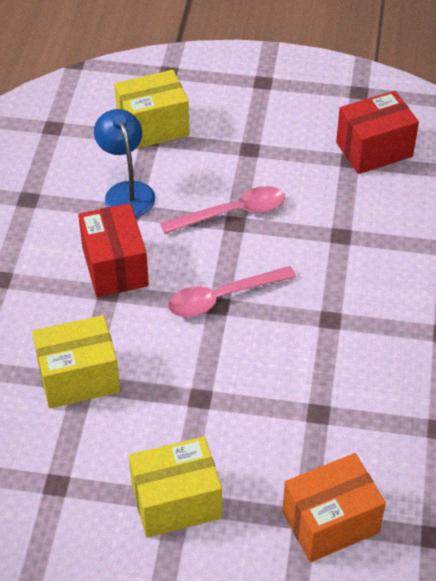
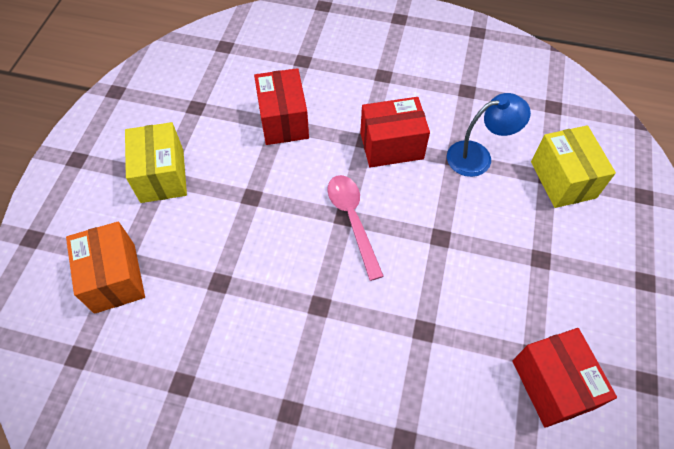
camera: 95 degrees right, 10 degrees up
(79, 378) = (283, 121): yellow box -> red box
(232, 213) = (453, 236): pink spoon -> none

